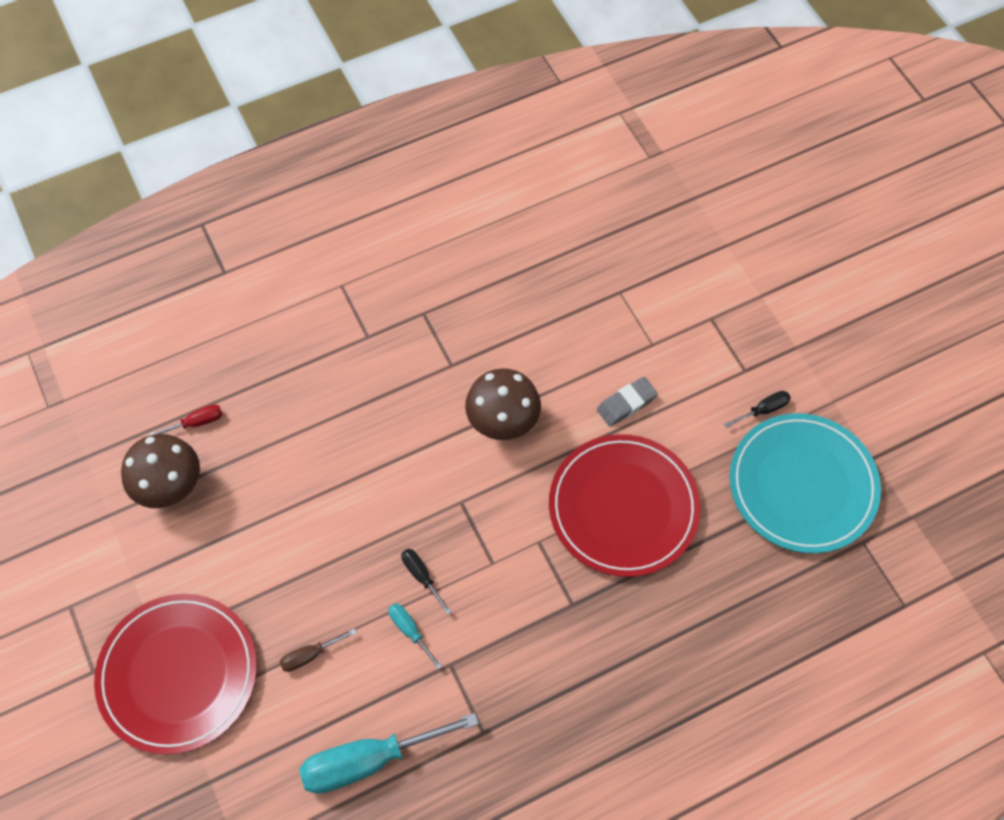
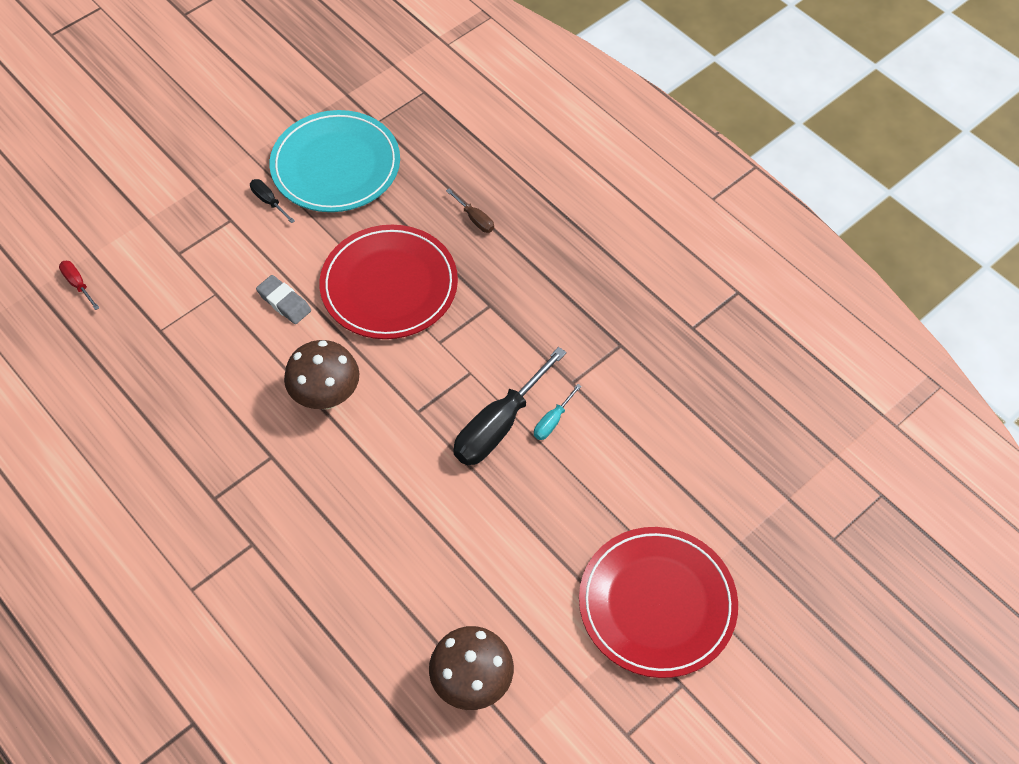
camera: 105 degrees left, 5 degrees down
(196, 423) = (391, 684): red screwdriver -> red screwdriver (78, 284)
(310, 655) = (601, 495): brown screwdriver -> brown screwdriver (475, 219)
(369, 760) = (674, 422): turquoise screwdriver -> none
(421, 576) = (499, 425): black screwdriver -> black screwdriver, size x2.17

